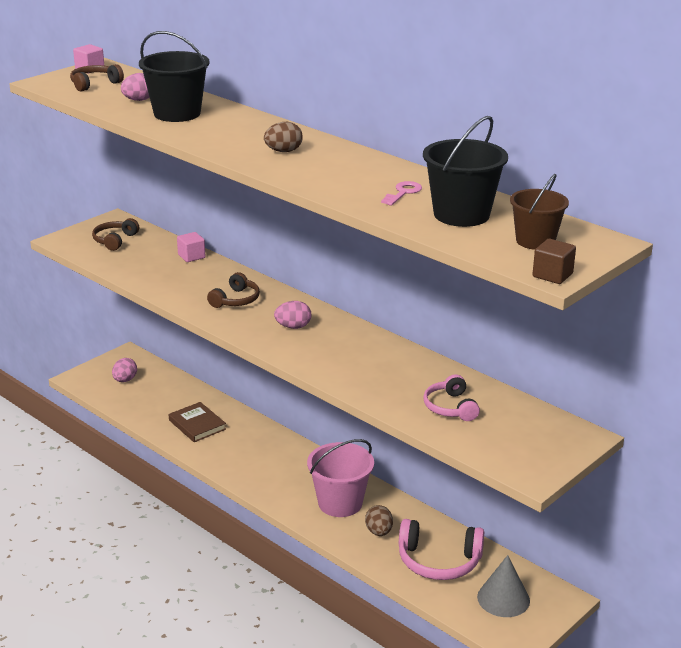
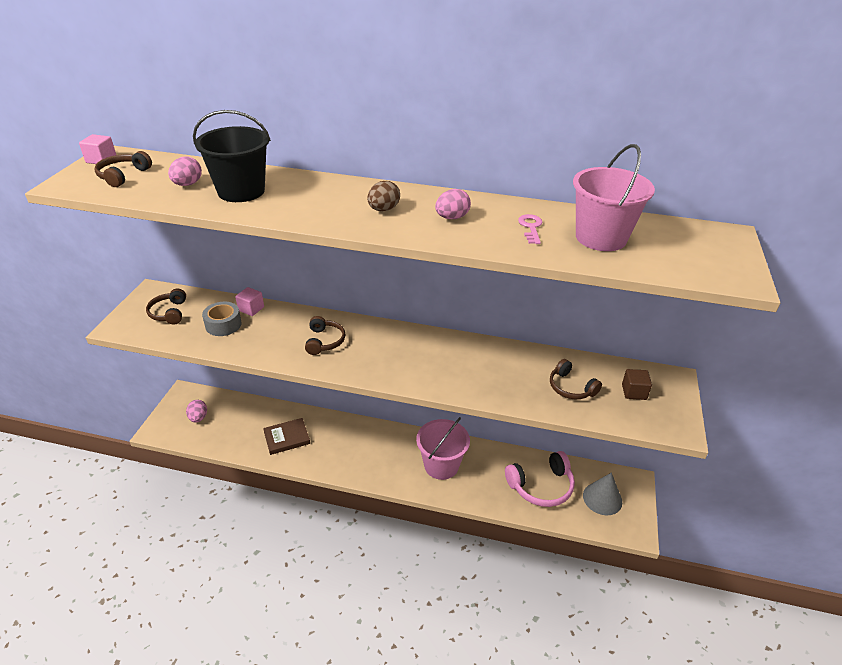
camera: 30 degrees left, 10 degrees up
(154, 262) = (223, 325): none -> grey tape
(197, 425) = (287, 438): brown book -> brown book turned 45 degrees counterclockwise
(293, 327) = (392, 352): pink egg -> pink egg (452, 217)
(379, 532) = (485, 479): brown egg -> none
(450, 407) = (571, 387): pink headphones -> brown headphones
(461, 214) = (600, 237): black bucket -> pink bucket
(535, 241) = (684, 248): brown bucket -> none
(552, 275) = (742, 280): brown cube -> brown cube (634, 392)

